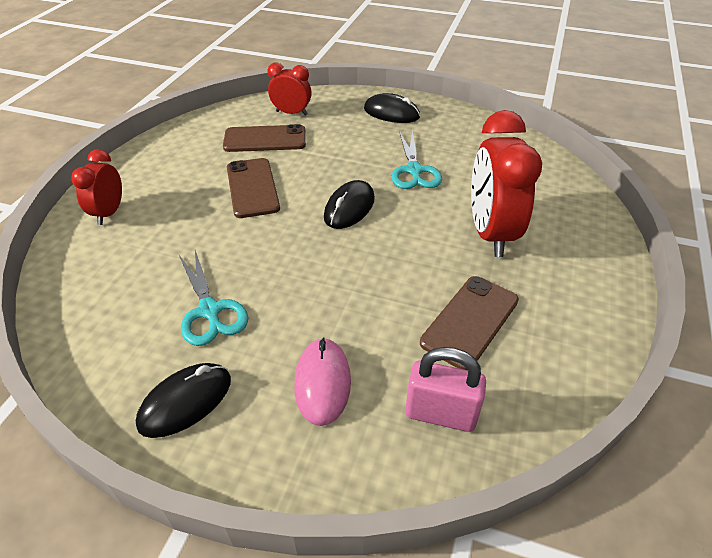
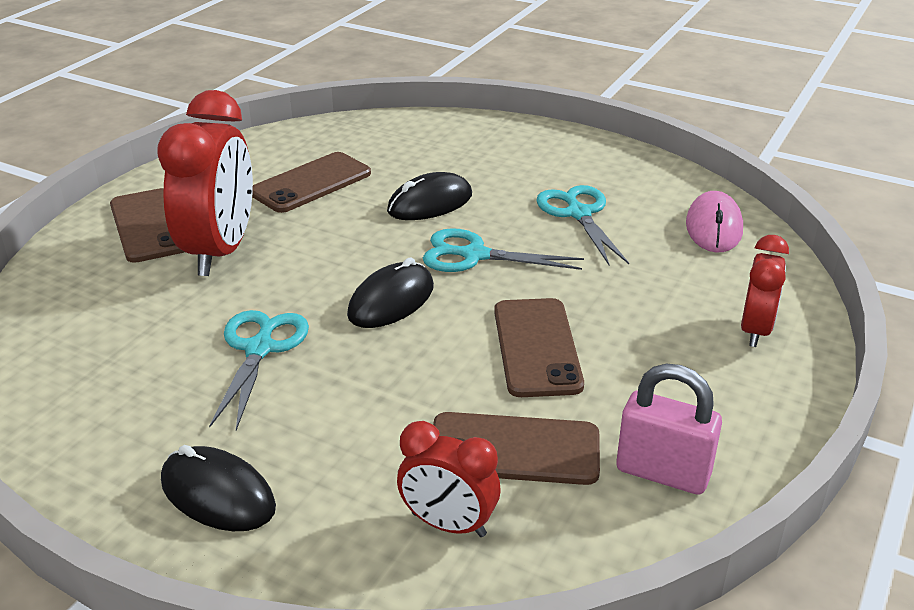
camera: 170 degrees left, 10 degrees down
(185, 402) = (588, 161): black mouse -> black mouse (430, 203)
(298, 252) = (474, 255): none -> turquoise scissors
(322, 383) = (468, 161): pink mouse -> pink mouse (713, 227)
(440, 414) = (376, 139): pink padlock -> pink padlock (663, 472)
(565, 251) = (149, 226): none -> brown phone

